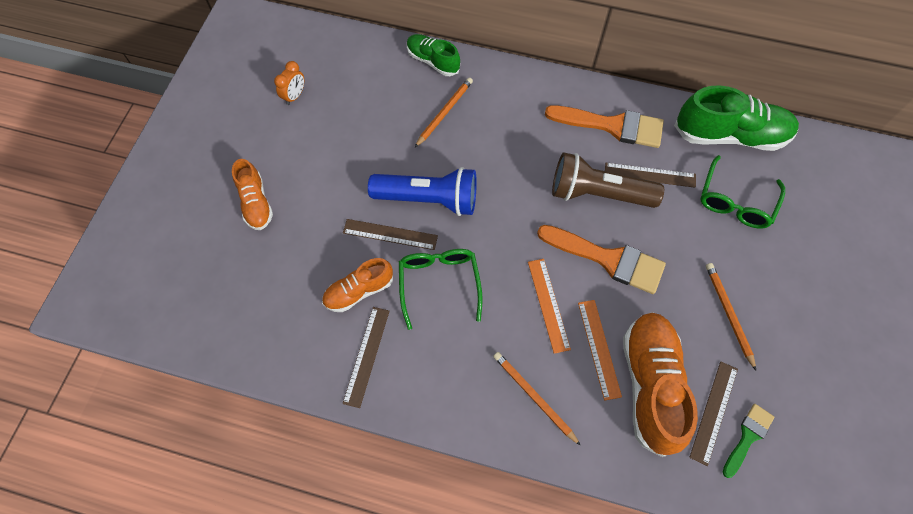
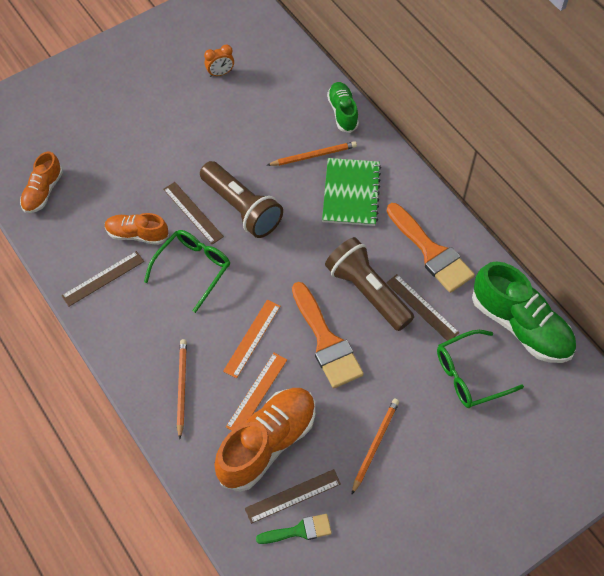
camera: 40 degrees right, 5 degrees down
(256, 203) = (127, 130): orange shoe -> orange shoe (43, 191)
(428, 199) = (242, 208): blue flashlight -> brown flashlight
(505, 122) = (351, 193): none -> green notebook

